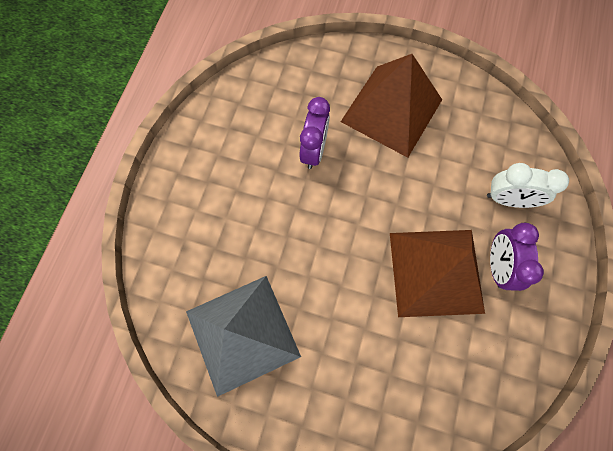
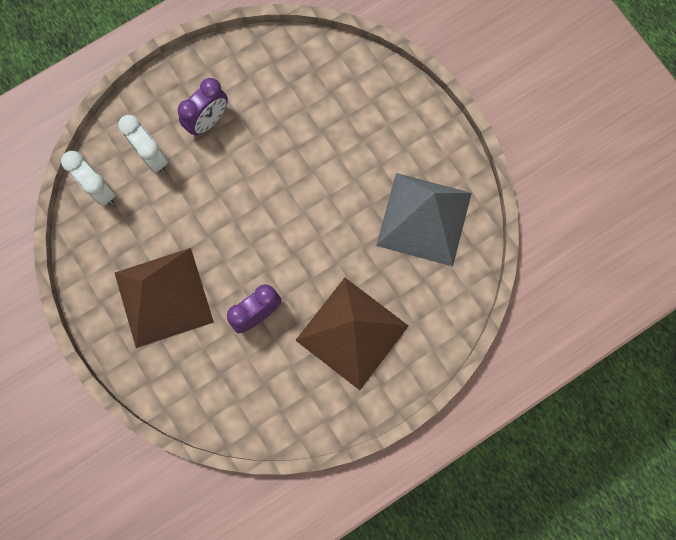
camera: 140 degrees left, 5 degrees up
(436, 272) = (254, 151): brown pyramid -> brown pyramid (352, 332)
(515, 144) = (99, 189): none -> white clock

